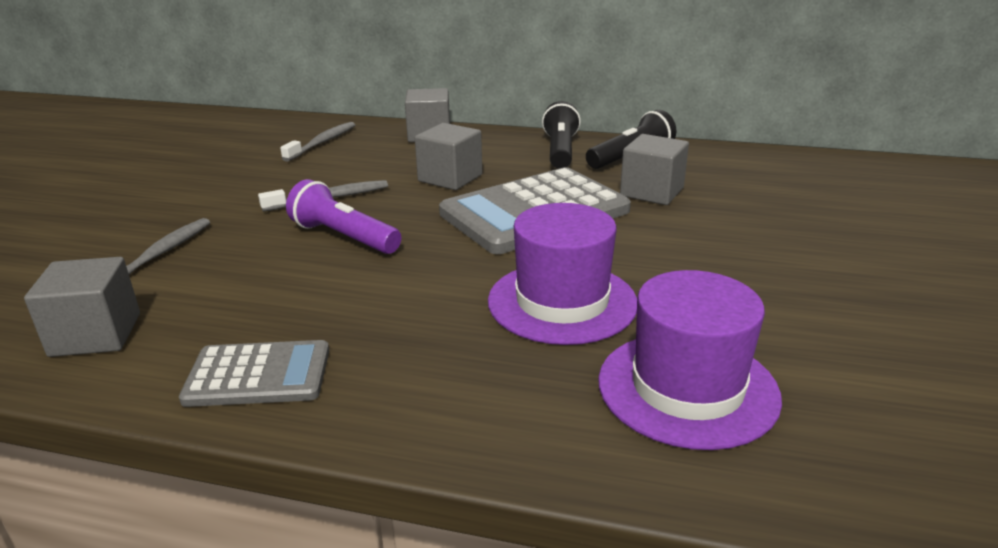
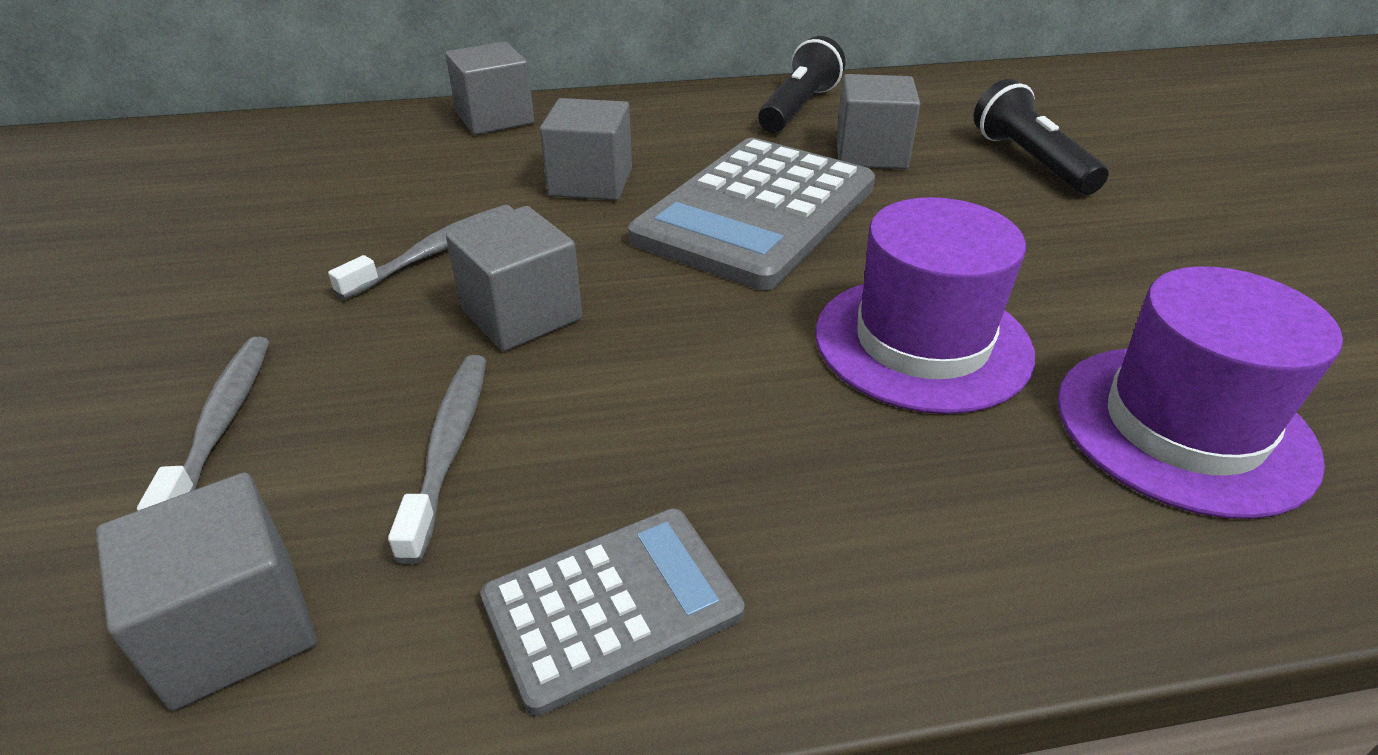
camera: 25 degrees left, 10 degrees up
(322, 142) = (335, 158): grey toothbrush -> grey toothbrush (449, 448)
(344, 237) = (521, 315): purple flashlight -> grey cube
(560, 151) = (702, 114): black flashlight -> black flashlight (1030, 161)

